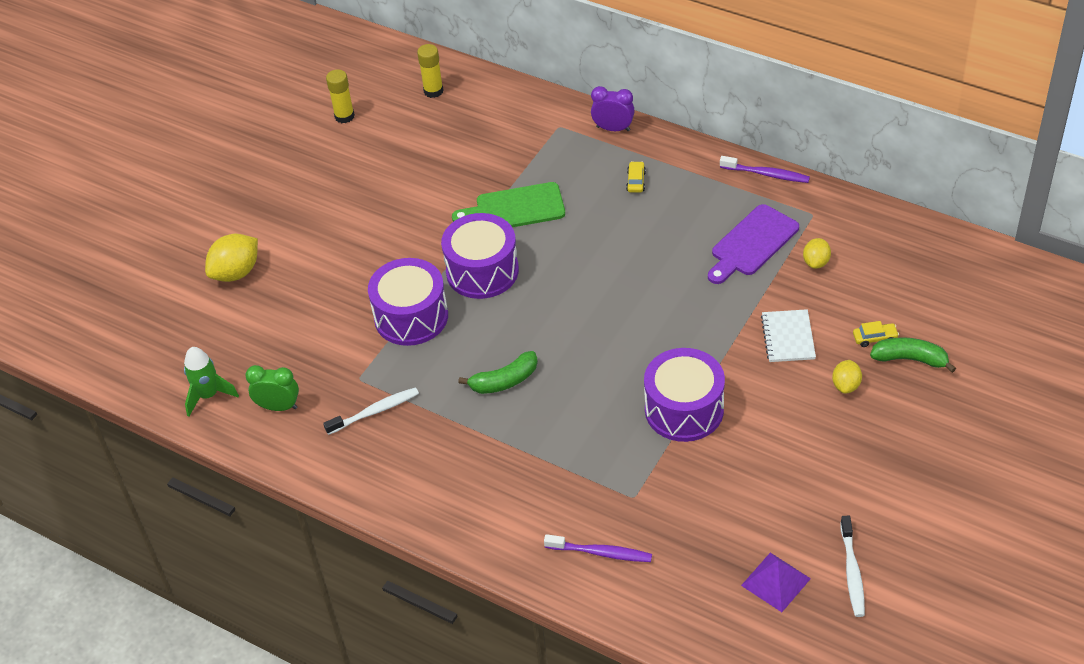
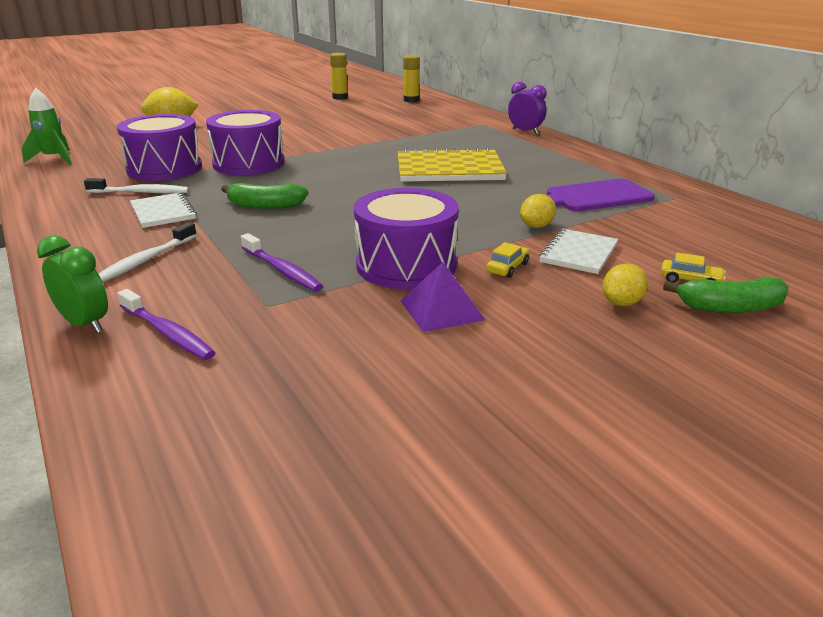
camera: 25 degrees right, 20 degrees down
(278, 406) = (84, 173): green clock -> green clock (85, 324)
(432, 430) = (163, 212): none -> white notebook
(482, 271) = (335, 159): purple drum -> purple drum (164, 168)
(515, 208) = (402, 143): green cutting board -> none
(602, 245) = (449, 169): none -> yellow notebook
(636, 181) = (516, 152): yellow car -> yellow car (507, 268)
(766, 174) = (644, 171): purple toothbrush -> purple toothbrush (282, 270)
(775, 582) = (334, 447): purple pyramid -> purple pyramid (441, 310)
(816, 262) = (655, 220): yellow lemon -> yellow lemon (536, 226)
(852, 571) = (465, 486): white toothbrush -> white toothbrush (145, 260)
(910, 359) = (730, 307): green banana -> green banana turned 135 degrees clockwise

